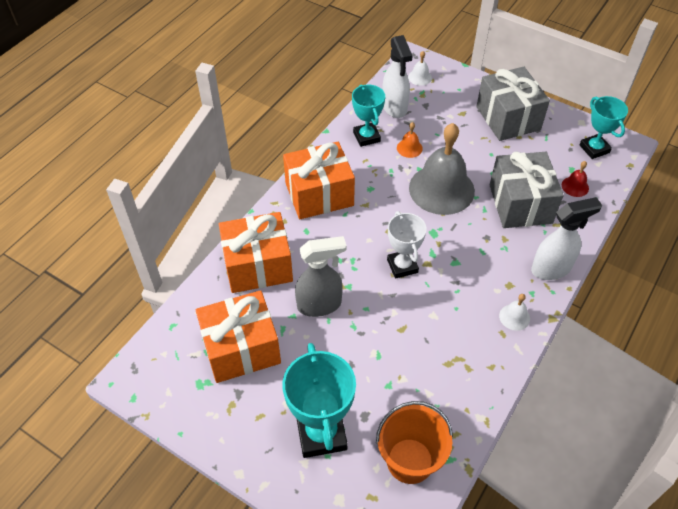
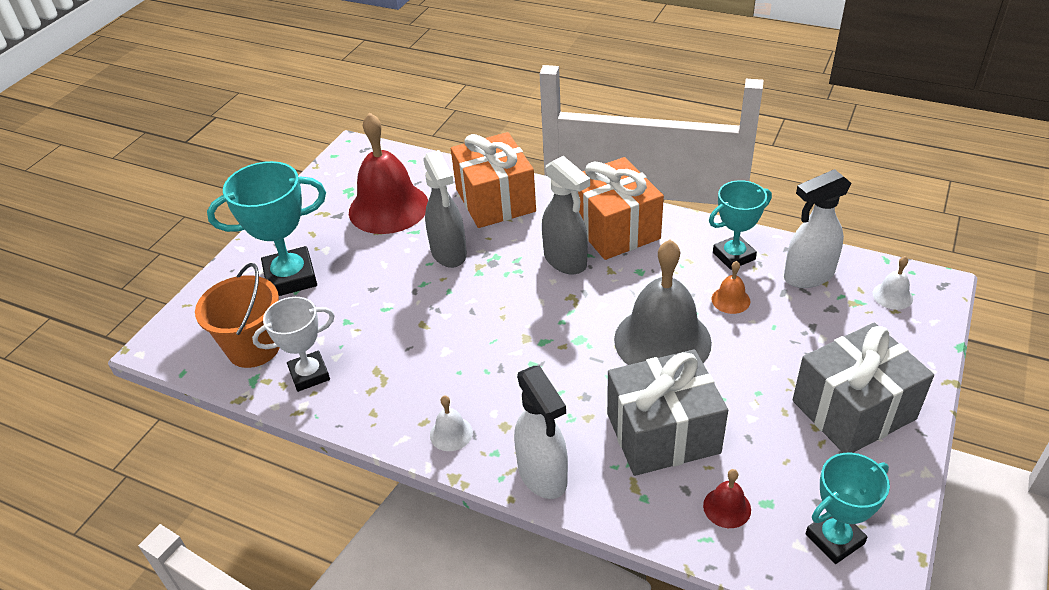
camera: 85 degrees right, 10 degrees down
(241, 348) = (388, 208): orange gift -> red bell
(349, 229) = (566, 261): none -> grey spray bottle
(402, 266) = (517, 314): white trophy -> white trophy (309, 374)

